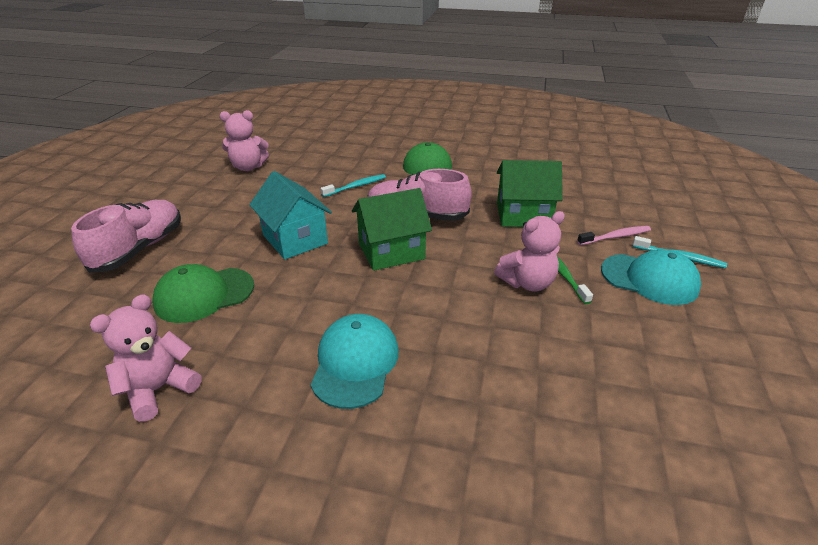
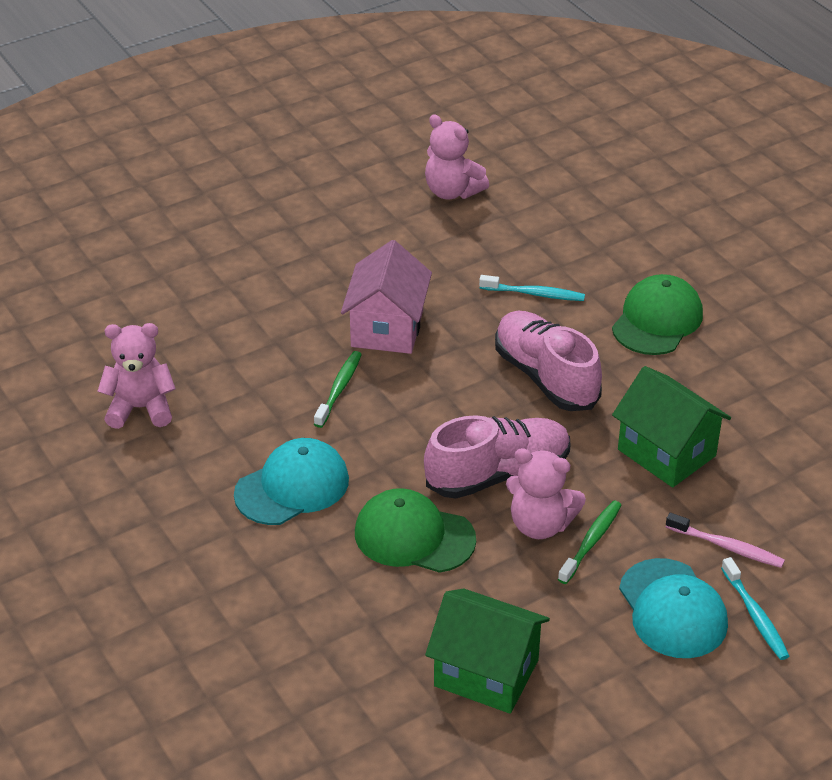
camera: 45 degrees right, 5 degrees up
(140, 249) = (243, 252): pink shoe -> pink shoe (498, 474)
(204, 295) = (247, 342): green cap -> green cap (414, 536)
(295, 239) = (387, 328): turquoise house -> pink house
(307, 285) = (339, 389): none -> green toothbrush
(391, 251) = (459, 403): green house -> green house (486, 673)

